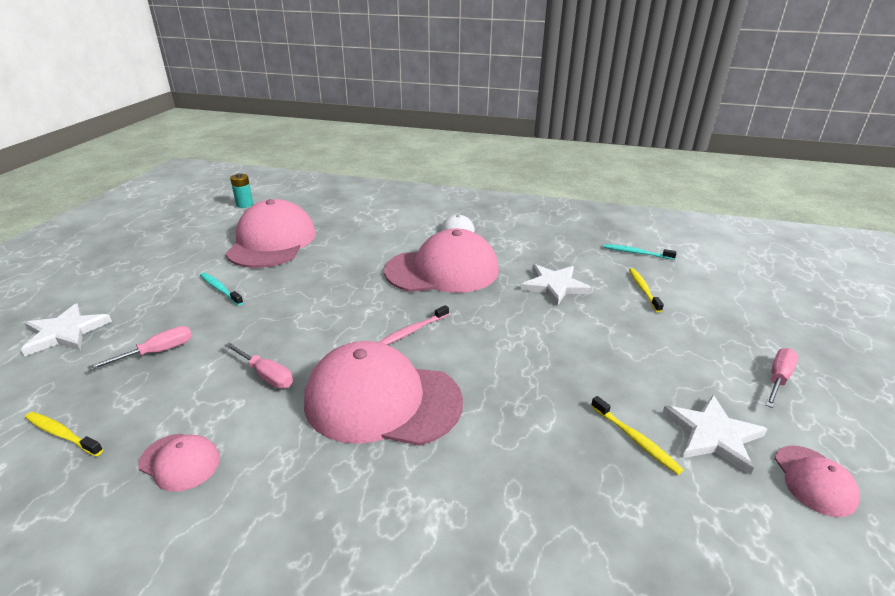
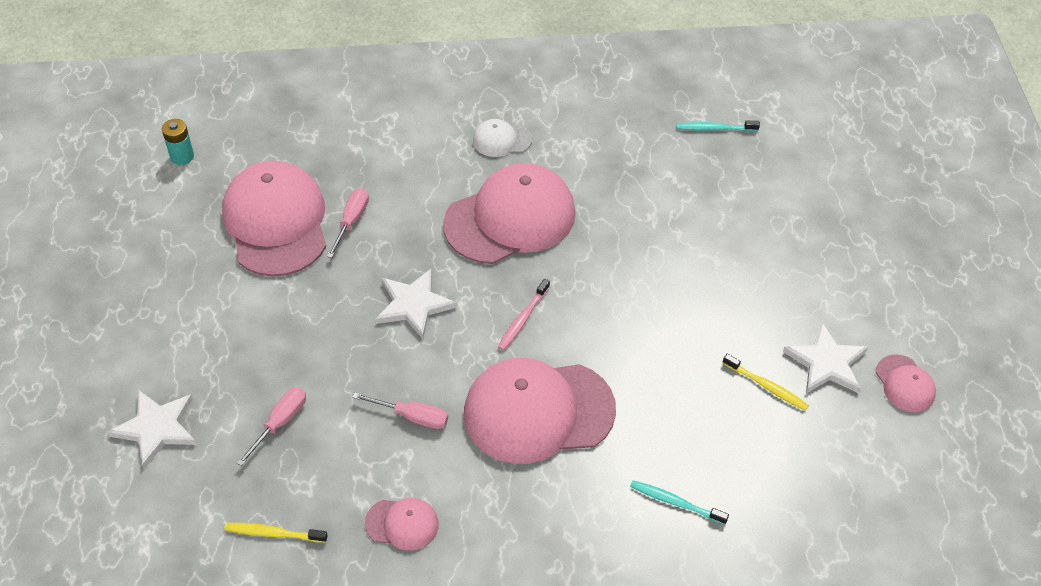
camera: 20 degrees left, 20 degrees up
(220, 289) = (275, 319): turquoise toothbrush -> turquoise toothbrush (675, 502)
(554, 286) = (641, 210): white star -> white star (414, 305)
(643, 289) = (735, 191): yellow toothbrush -> none
(778, 379) = (874, 283): pink screwdriver -> pink screwdriver (351, 221)

